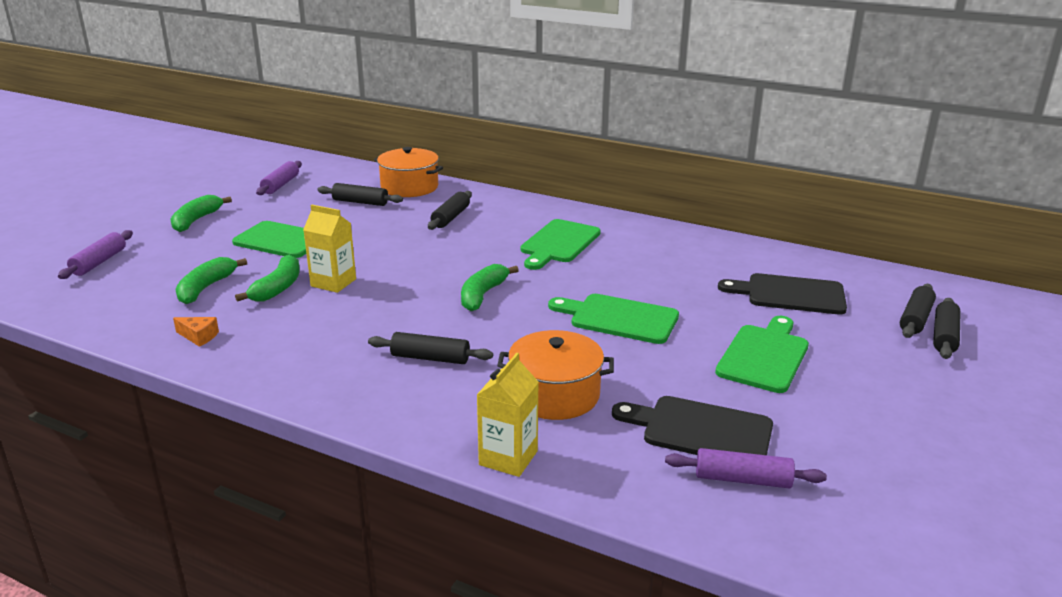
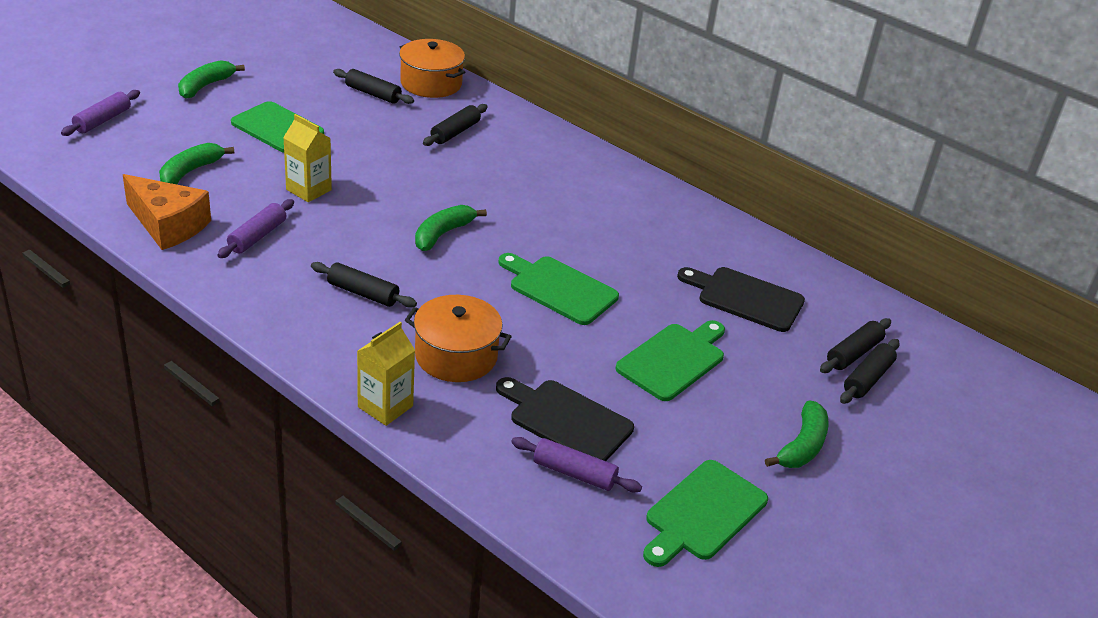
camera: 10 degrees right, 10 degrees up
(199, 336) = (168, 225): orange cheese -> orange cheese, size x2.28
(277, 288) = (255, 185): green banana -> green banana (802, 446)
(280, 185) = (302, 55): purple rolling pin -> purple rolling pin (257, 236)
(559, 243) = (548, 188): green cutting board -> green cutting board (703, 513)

